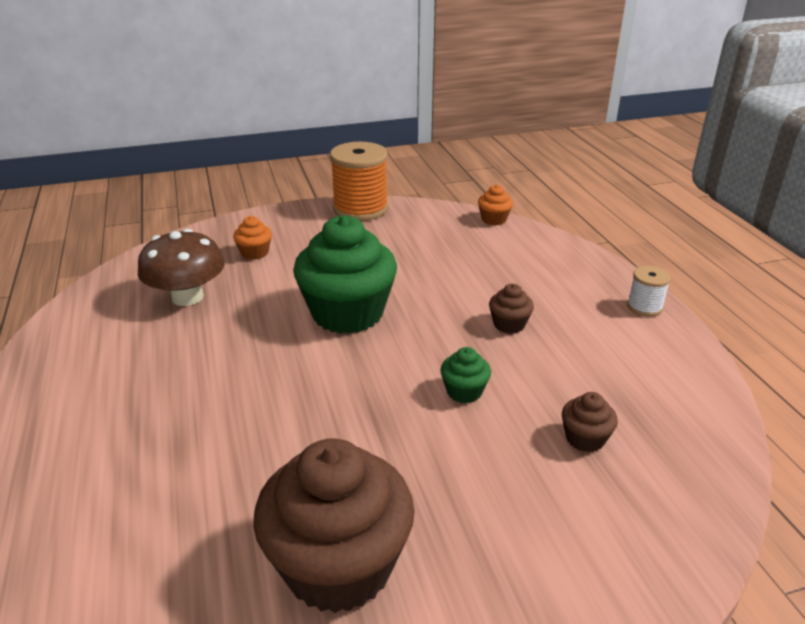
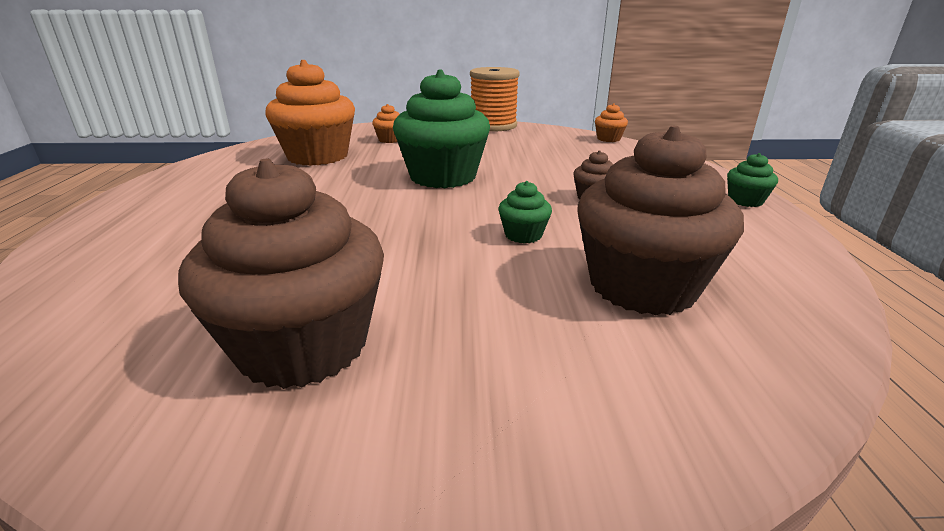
camera: 15 degrees right, 5 degrees down
(187, 297) = (318, 156): brown mushroom -> orange cupcake
(585, 438) = (642, 286): brown cupcake -> brown cupcake, size x2.32
(644, 307) = (745, 201): white spool -> green cupcake

